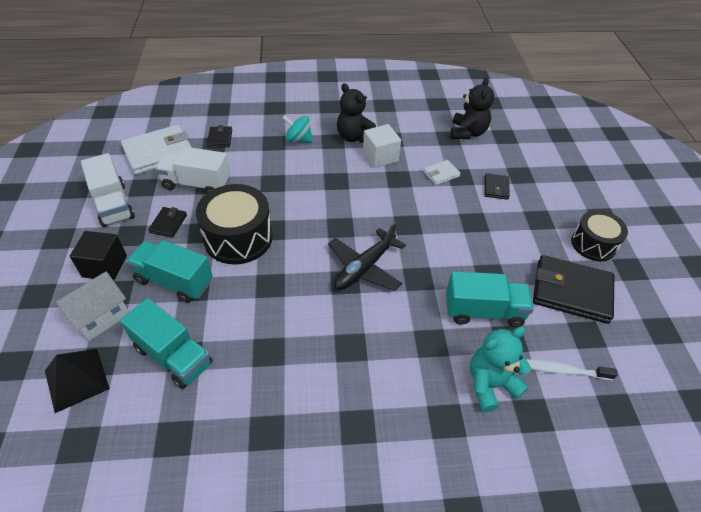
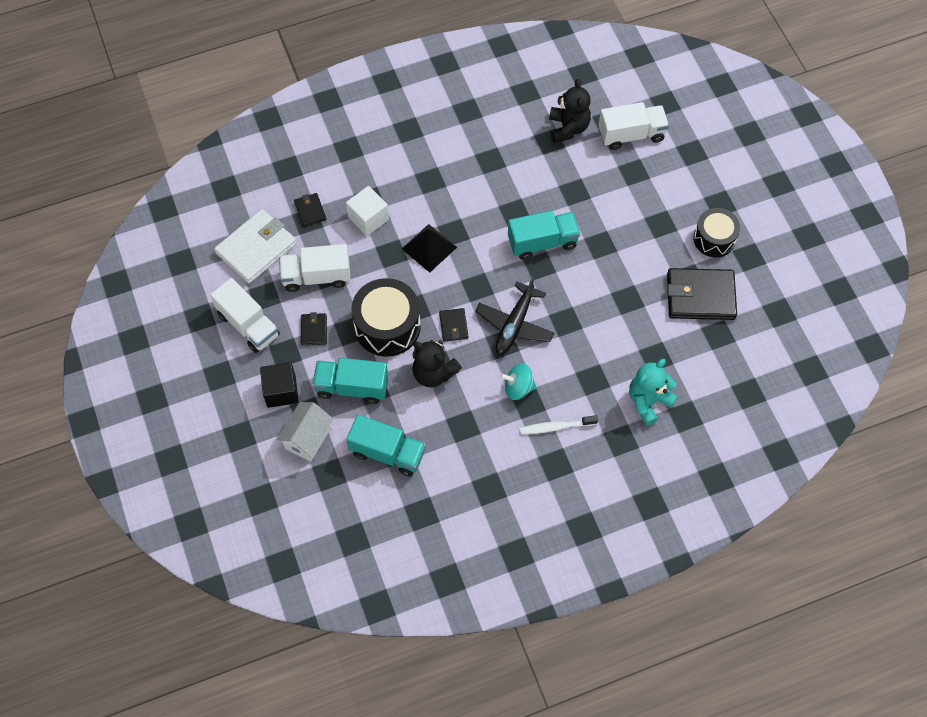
camera: 15 degrees left, 15 degrees up
(77, 379) = (321, 494): black pyramid -> black pyramid (429, 248)
(298, 140) = (394, 189): turquoise spinning top -> turquoise spinning top (518, 388)
(354, 137) = (451, 168): black teddy bear -> black teddy bear (433, 373)
(380, 156) = (487, 188): white cube -> white cube (368, 218)
(441, 174) = (555, 194): white wallet -> none
(483, 311) = (629, 338): turquoise truck -> turquoise truck (542, 242)
(496, 188) = (613, 196): black wallet -> black wallet (453, 326)
(524, 149) = (631, 135): none -> white truck
(562, 370) = (702, 373): white toothbrush -> white toothbrush (556, 427)

